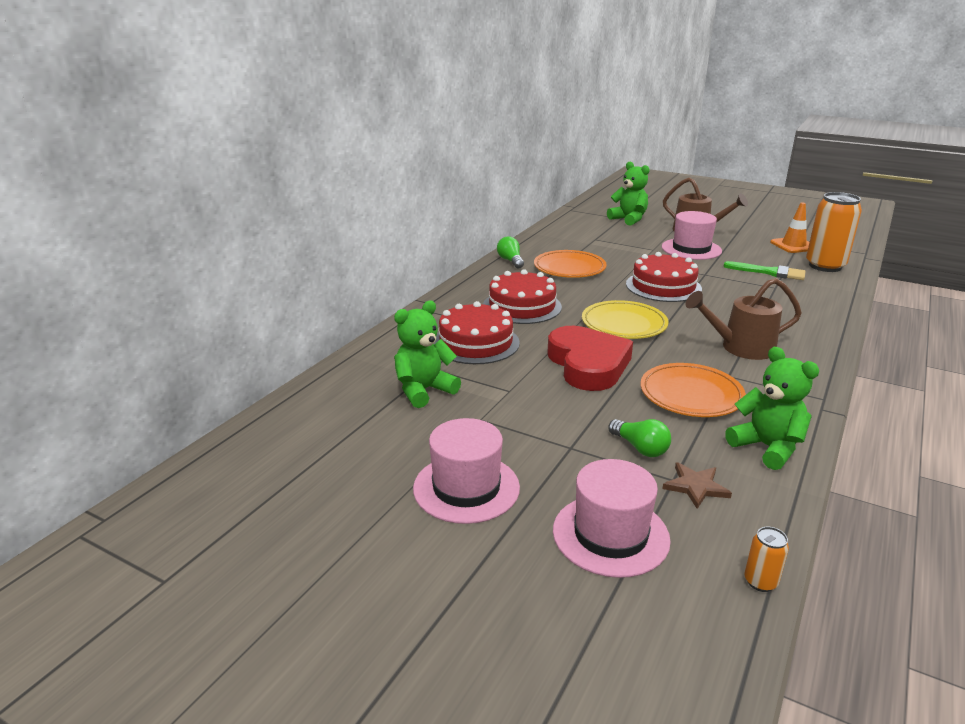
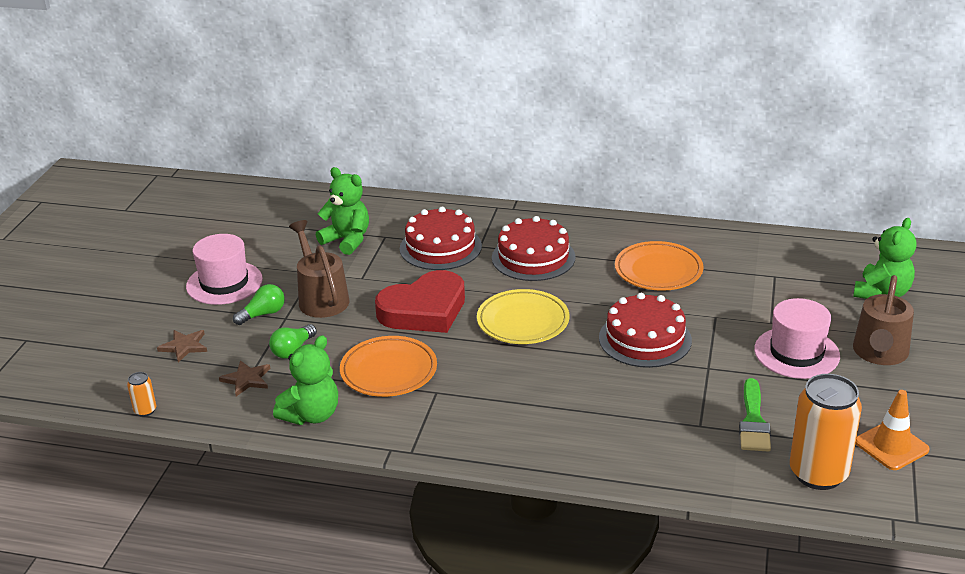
camera: 75 degrees right, 5 degrees up
(510, 261) = (653, 231): green light bulb -> green light bulb (263, 314)
(610, 535) = (184, 346): pink hat -> brown star
(740, 348) = (503, 398): brown watering can -> brown watering can (321, 298)

